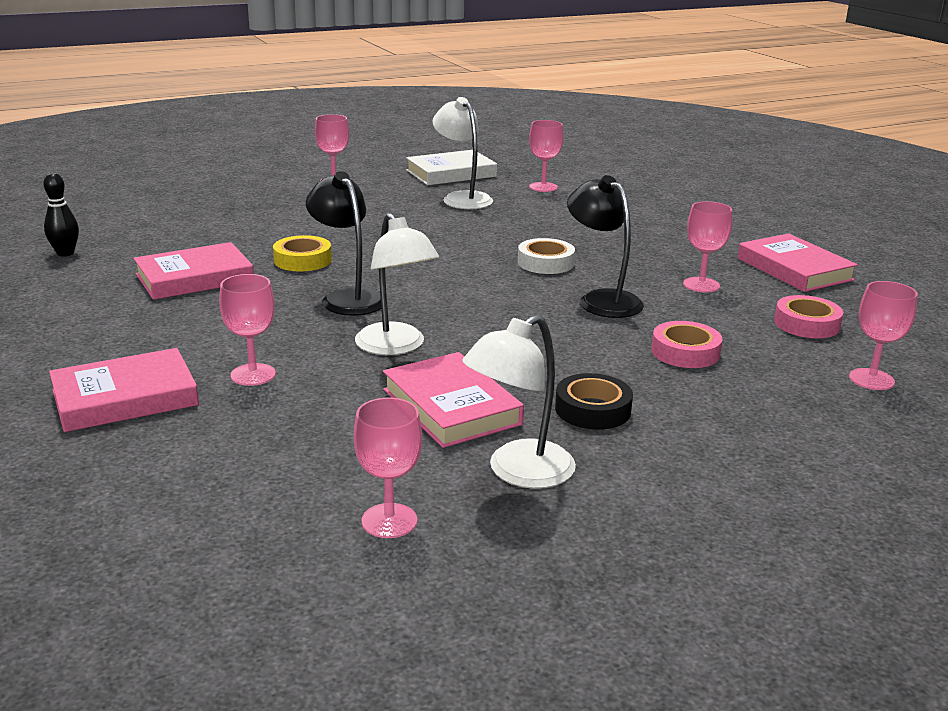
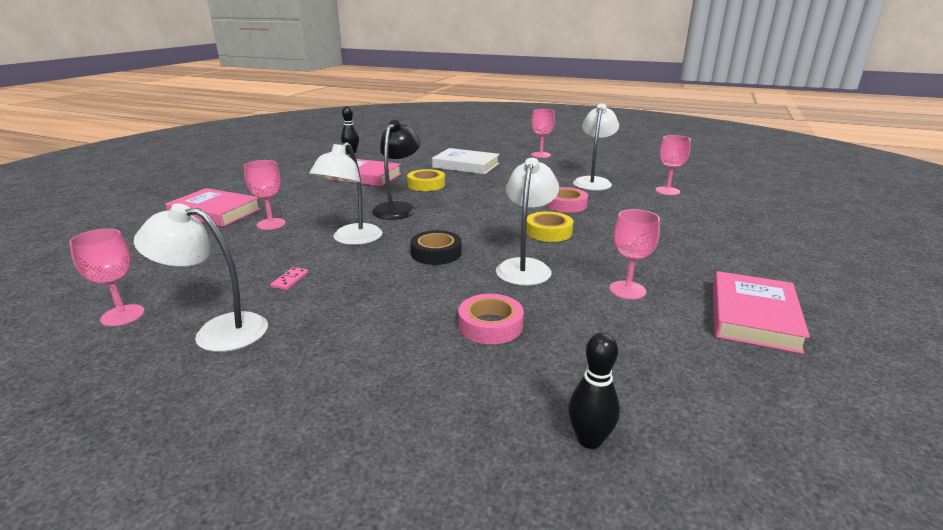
camera: 50 degrees right, 0 degrees up
(451, 173) = (622, 167): white book -> white book (466, 165)
(451, 407) = (290, 280): pink book -> pink domino
(545, 263) = (548, 232): white tape -> yellow tape
(592, 409) = (341, 324): black tape -> black tape (436, 253)
(602, 300) = (525, 267): black lamp -> white lamp
(806, 324) = (648, 361): pink tape -> pink tape (566, 205)
(871, 379) = (589, 440): pink goblet -> black bowling pin

